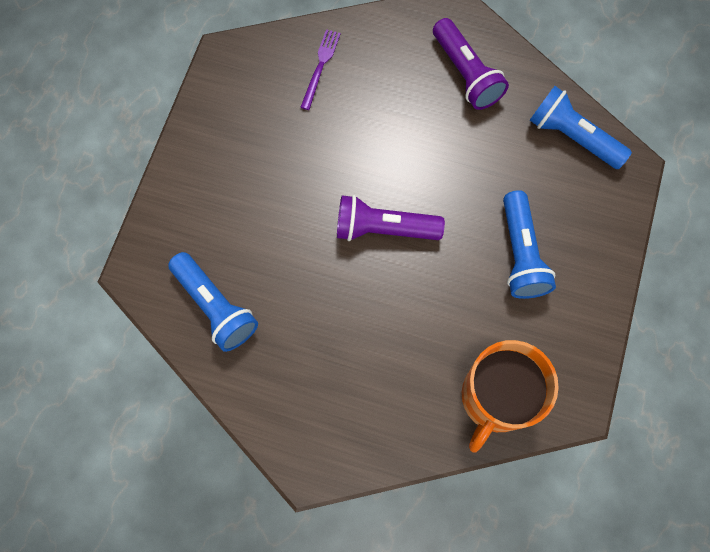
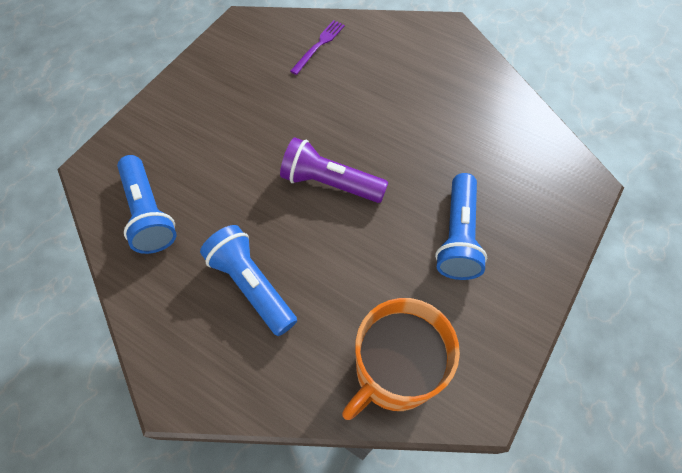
camera: 15 degrees right, 10 degrees down
(466, 74) = (446, 76): purple flashlight -> none
(572, 137) = (534, 146): blue flashlight -> blue flashlight (251, 285)

